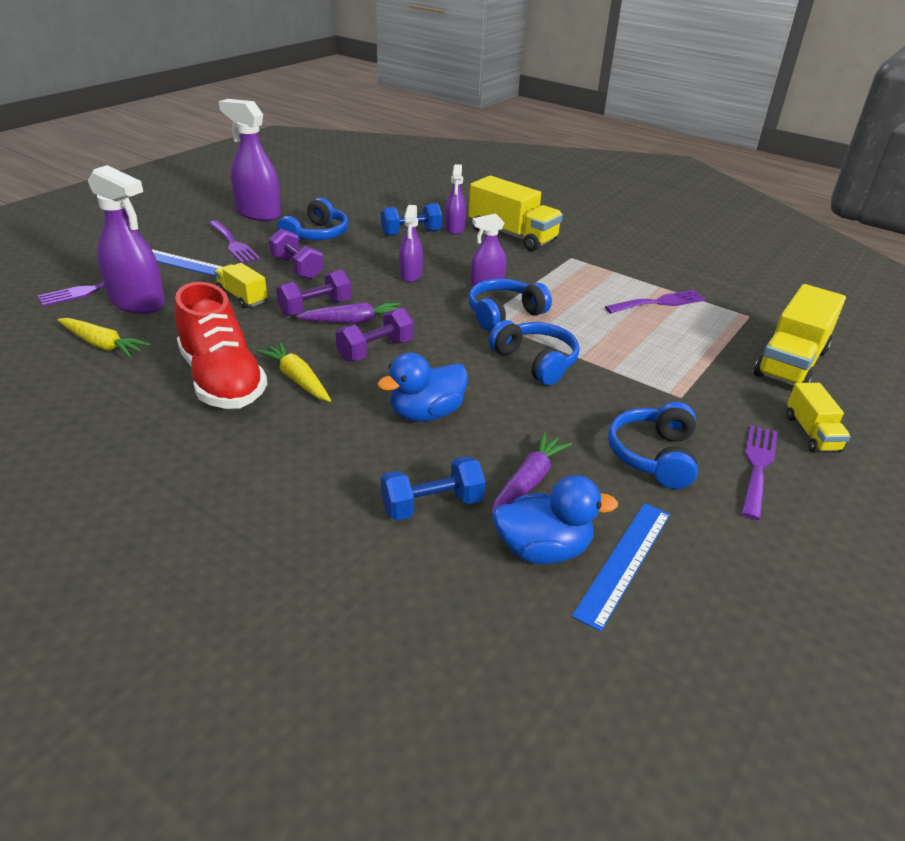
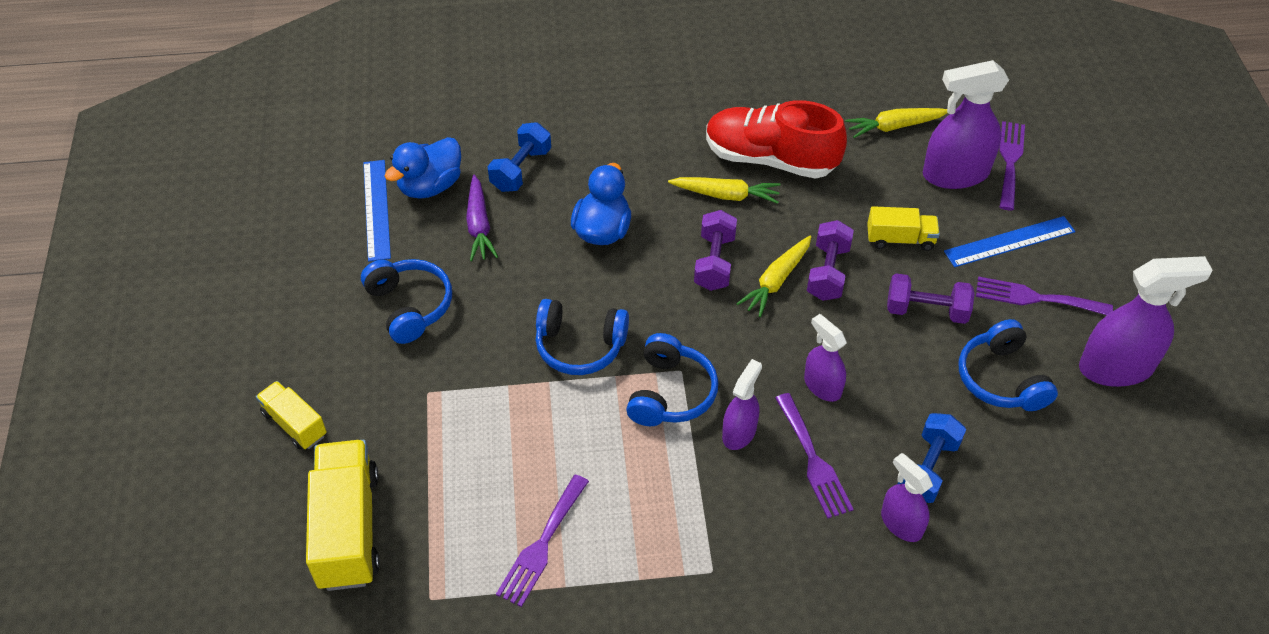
camera: 140 degrees right, 15 degrees up
(353, 321) = (776, 281): purple carrot -> yellow carrot
(512, 235) = (825, 567): yellow truck -> none
(757, 466) = (326, 351): purple fork -> purple fork (813, 460)

